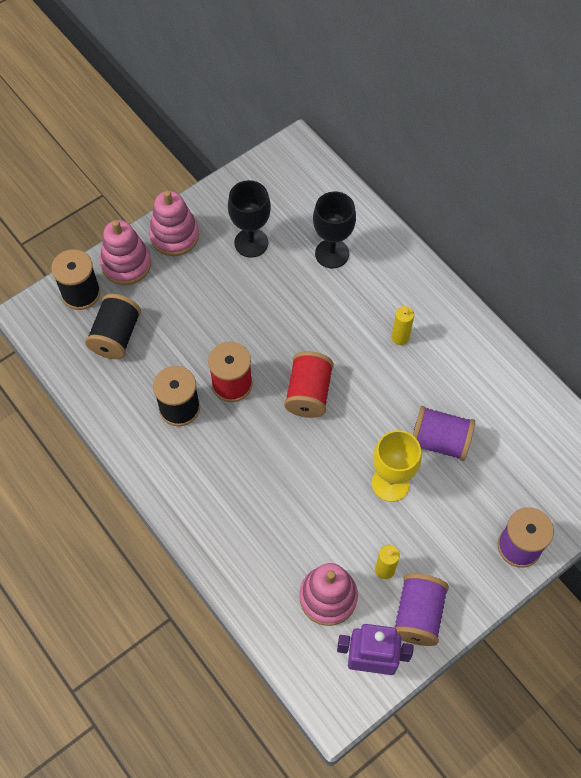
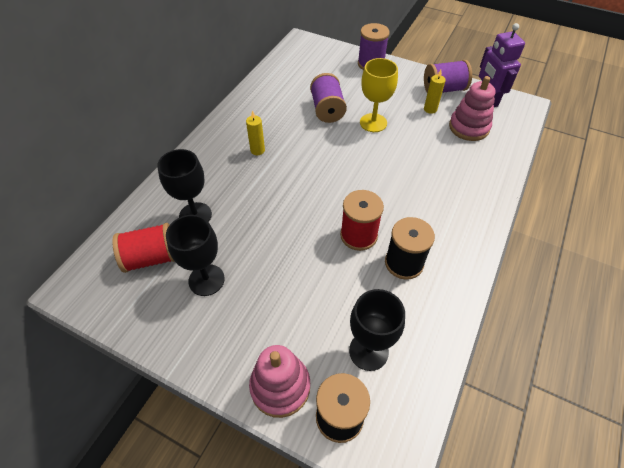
camera: 115 degrees left, 10 degrees down
(116, 336) = (368, 351): black spool -> black goblet
(174, 236) = (223, 354): pink stacking toy -> none
(308, 393) = (335, 185): red spool -> red spool (151, 258)

